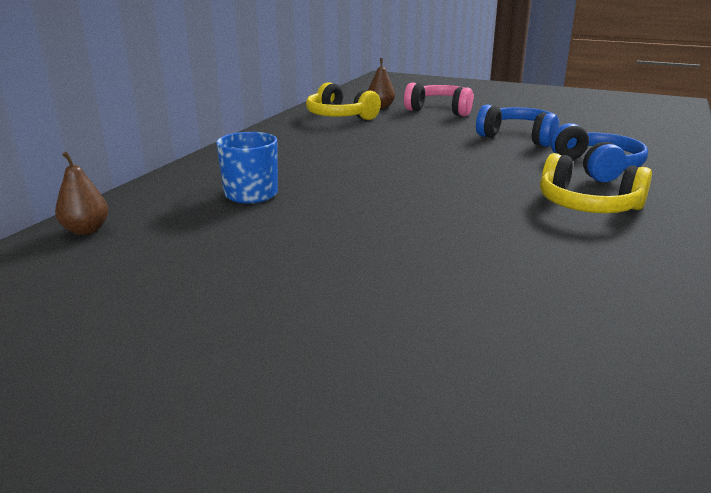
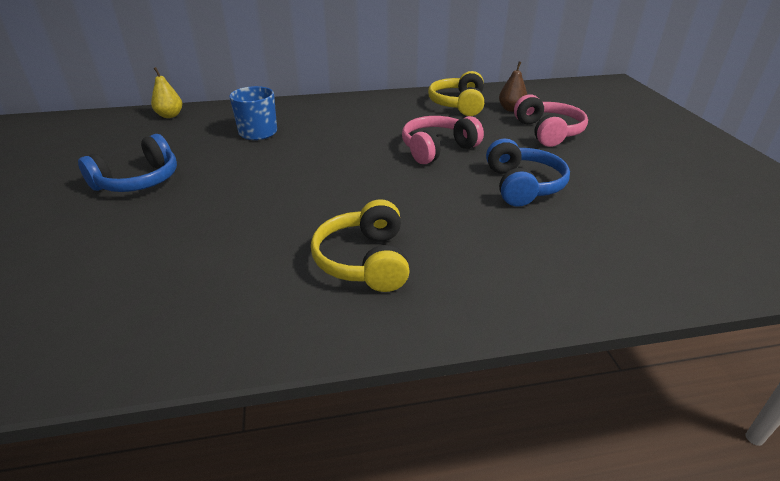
camera: 55 degrees right, 10 degrees up
(86, 230) = (170, 115): brown pear -> yellow pear
(418, 142) = (437, 149): none -> pink headphones
(597, 167) = (484, 245): blue headphones -> blue headphones (138, 181)

